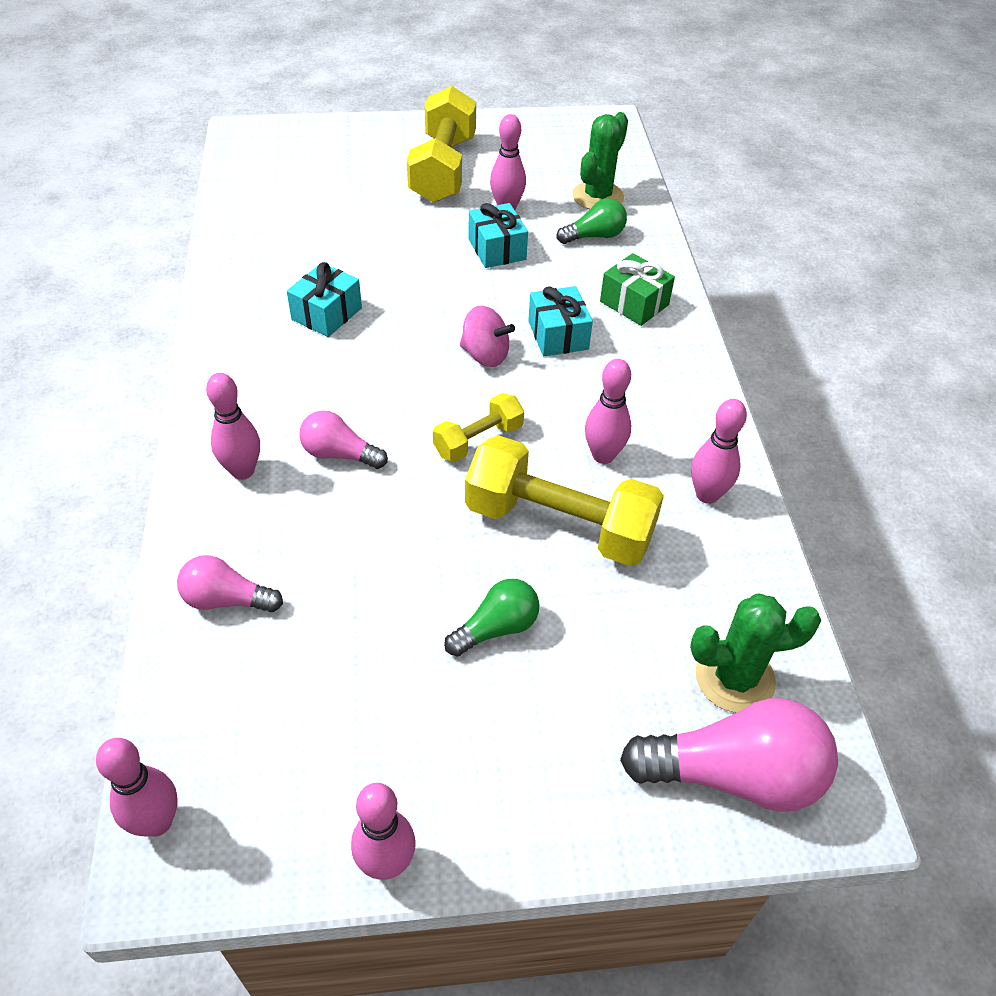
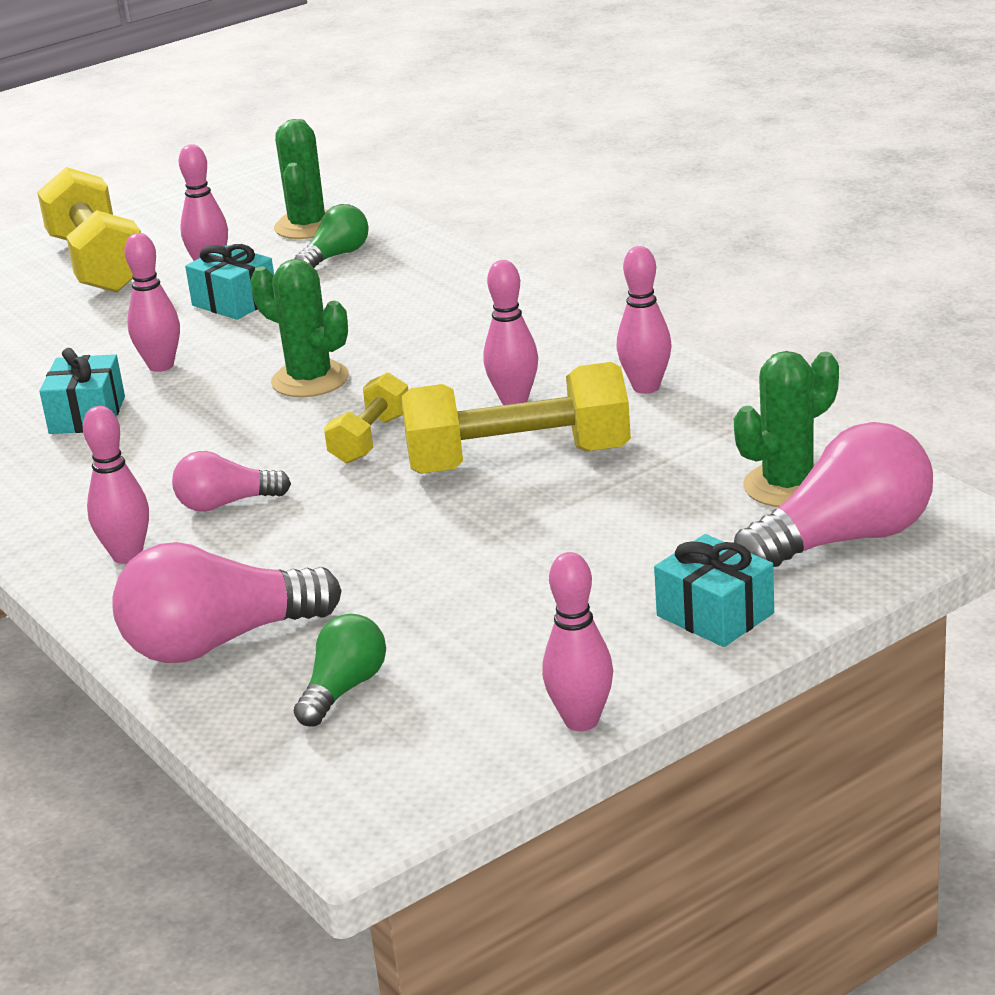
camera: 25 degrees left, 20 degrees down
(157, 822) = (320, 798): pink bowling pin -> pink bowling pin (161, 366)
(227, 600) = (219, 642): pink light bulb -> pink light bulb, size x1.76
(485, 355) = (310, 380): pink spinning top -> green cactus
(496, 628) = (529, 547): green light bulb -> green light bulb (343, 689)
(558, 335) = (375, 338): turquoise gift -> turquoise gift (715, 614)
(634, 303) = (433, 288): green gift -> none

